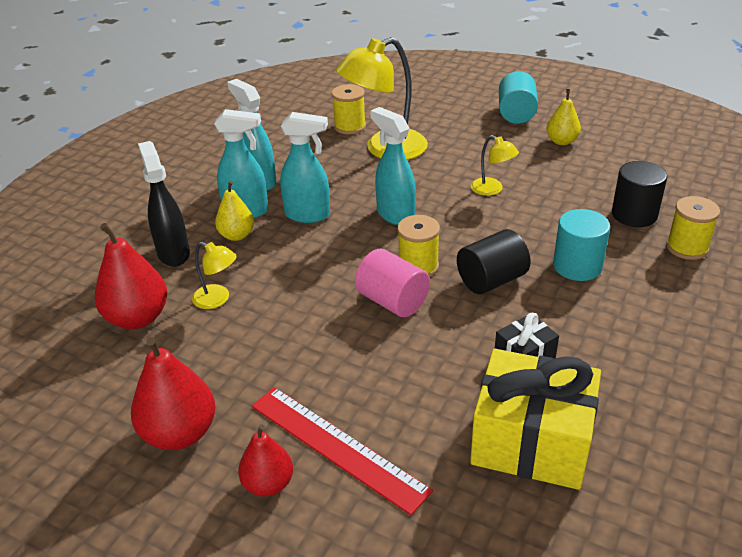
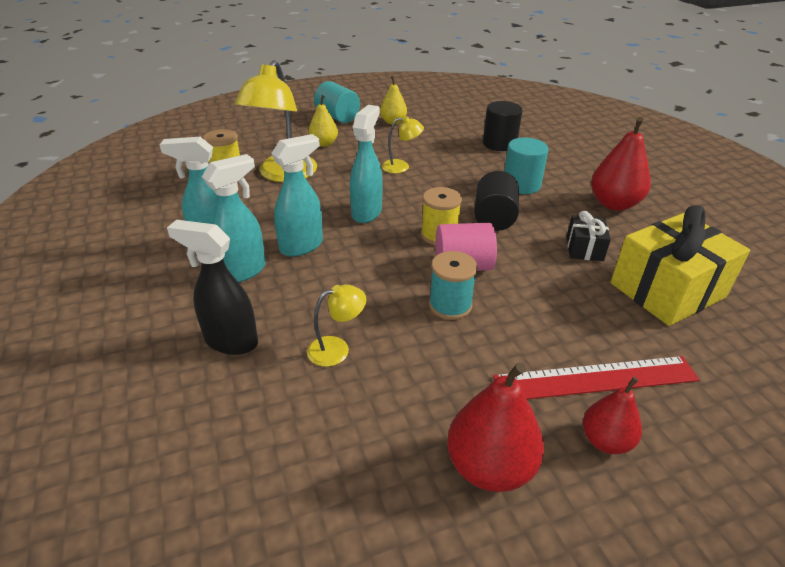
camera: 50 degrees left, 0 degrees up
(138, 318) = (290, 414): red pear -> red pear (614, 204)
(237, 235) = (267, 293): yellow pear -> yellow pear (324, 144)
(331, 323) = (450, 305): none -> turquoise spool
(395, 215) = (367, 212): turquoise spray bottle -> turquoise spray bottle turned 105 degrees clockwise
(687, 247) = (550, 148): yellow spool -> none

